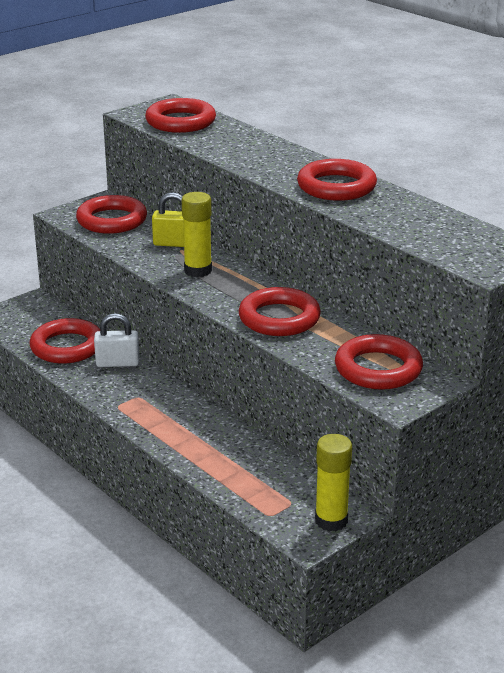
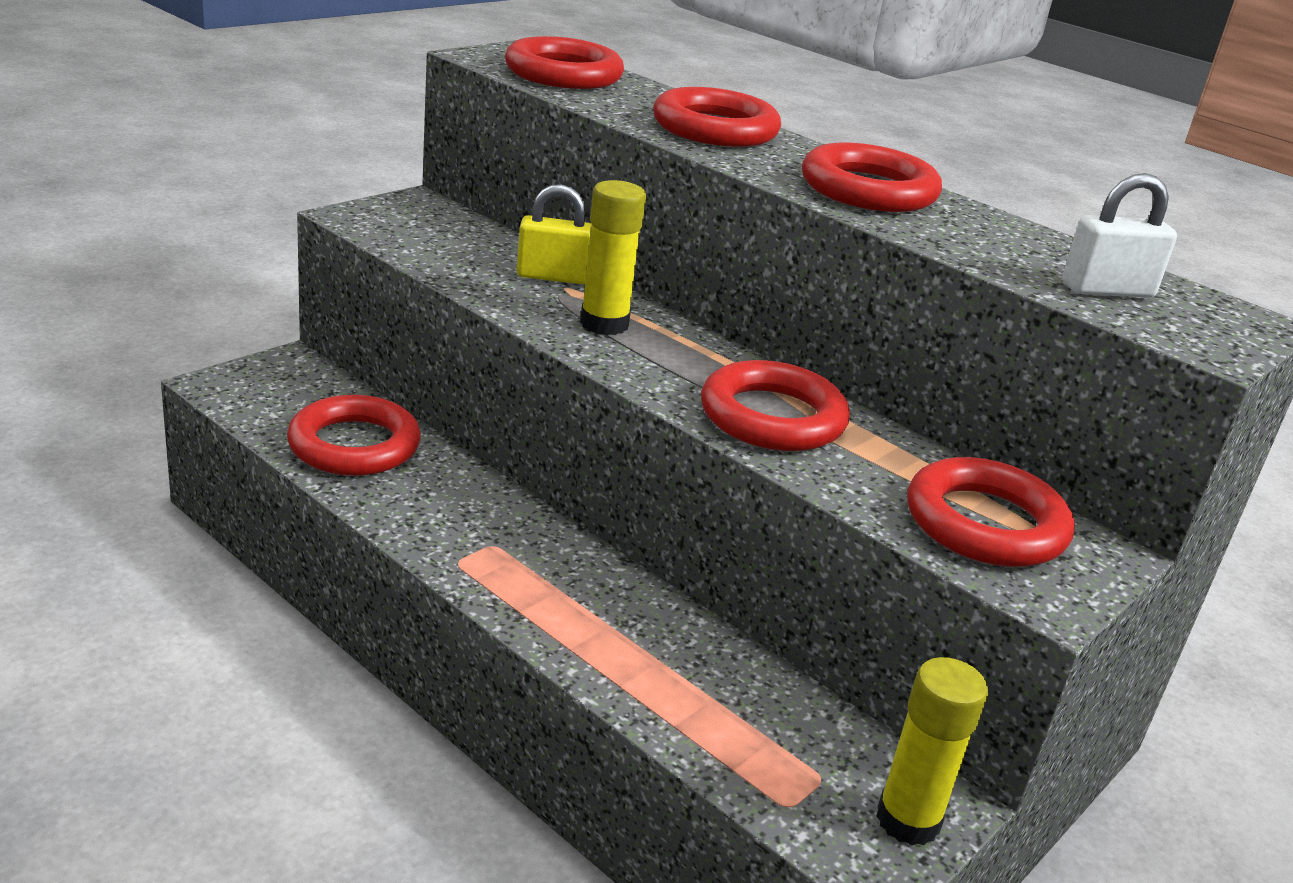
camera: 10 degrees left, 0 degrees up
(112, 220) = (437, 232): red ring -> red ring (715, 129)
(117, 363) = (448, 479): white padlock -> white padlock (1107, 290)

